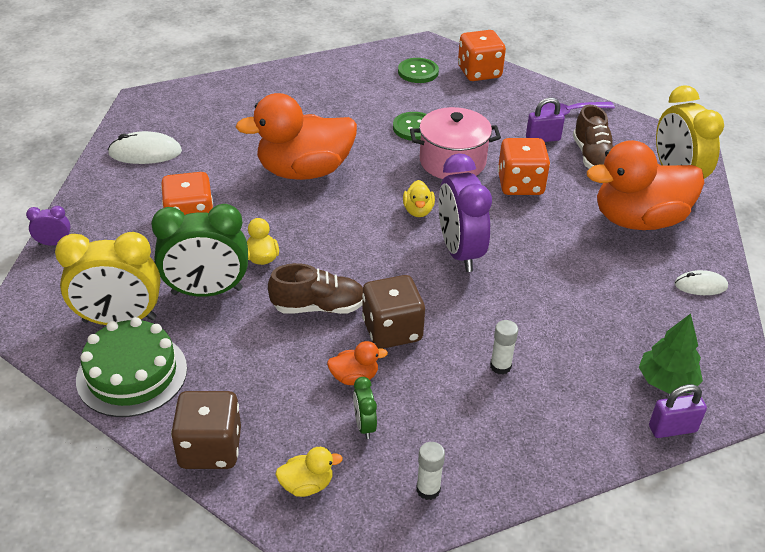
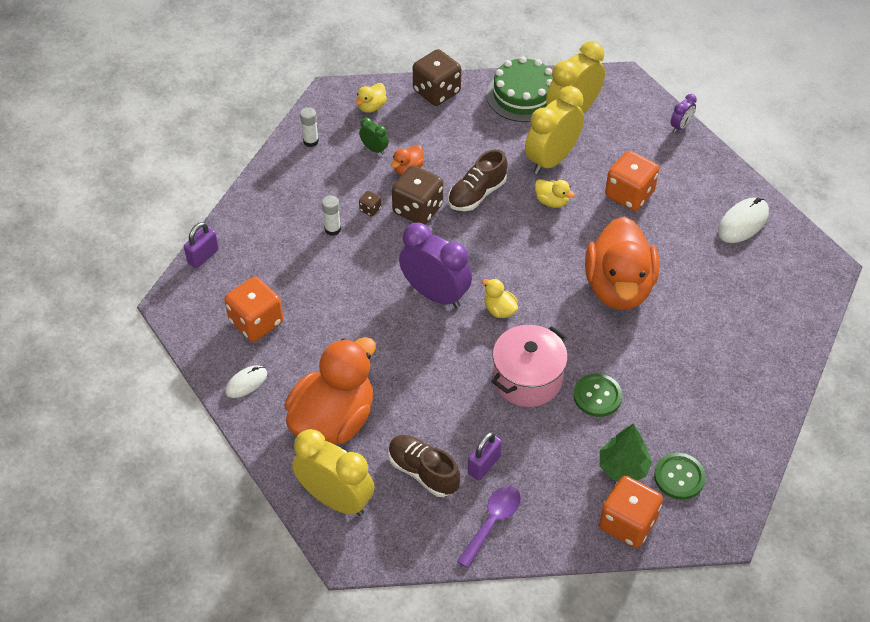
camera: 140 degrees right, 10 degrees up
(207, 291) = (551, 160): green clock -> yellow clock
(304, 171) = (618, 287): orange duck -> orange duck turned 150 degrees clockwise
(440, 361) = (370, 209): none -> brown dice
(520, 184) = (453, 392): orange dice -> orange dice (256, 322)
(666, 381) = (225, 286): green tree -> green tree (623, 467)

